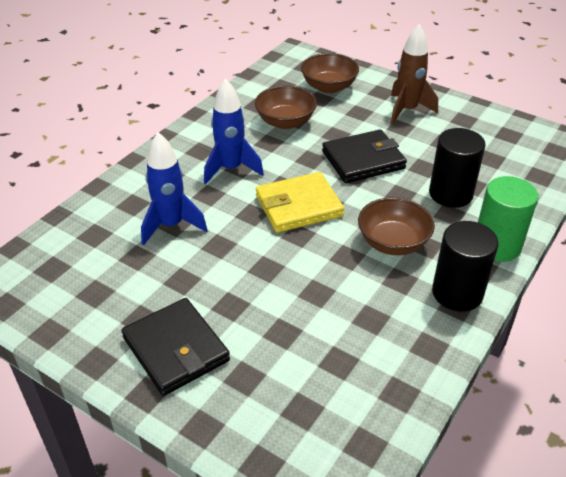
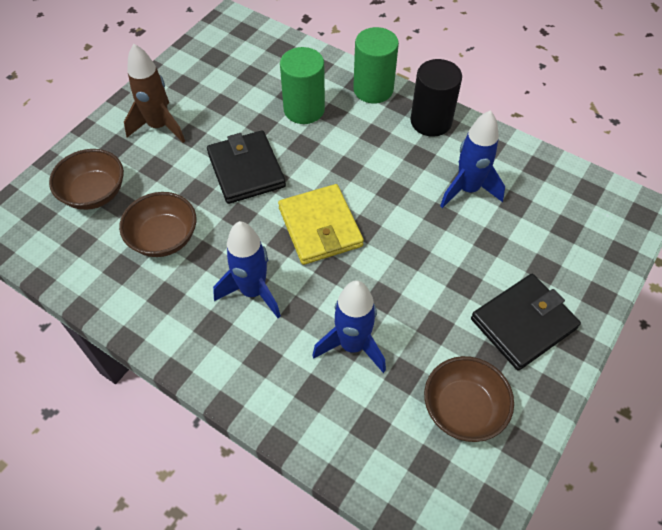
camera: 90 degrees left, 15 degrees up
(355, 318) = (467, 189): none -> blue rocket
(393, 243) = (372, 157): brown bowl -> brown bowl (463, 409)
(450, 194) = (304, 109): black cylinder -> green cylinder

